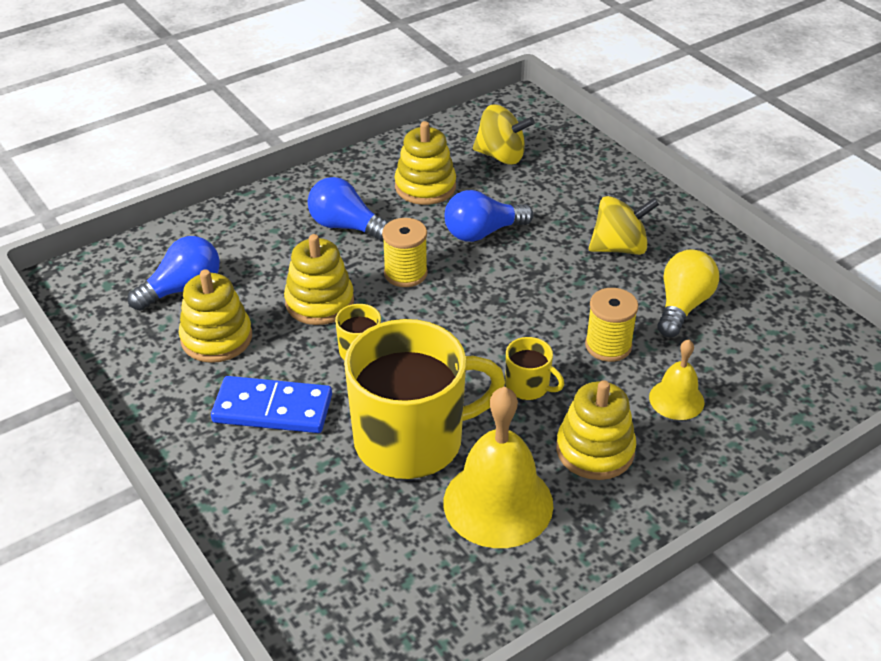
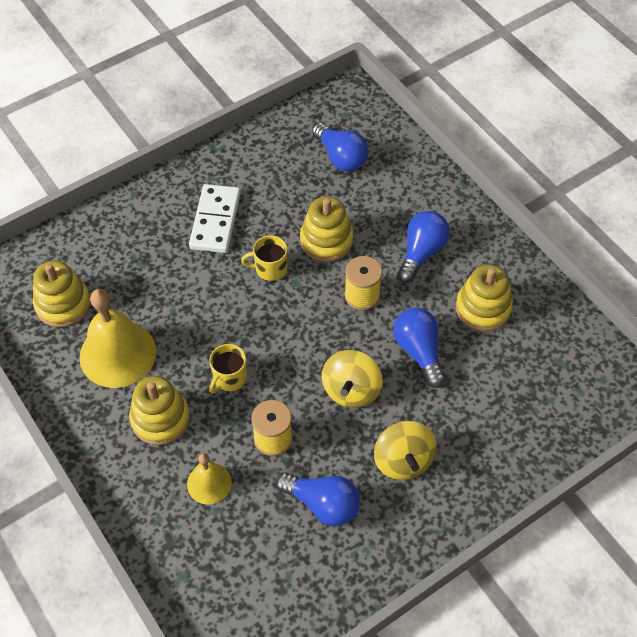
camera: 90 degrees right, 15 degrees up
(216, 338) = (287, 182): yellow stacking toy -> yellow stacking toy (63, 304)
(273, 409) = (215, 221): blue domino -> white domino
(412, 440) = (180, 302): yellow mug -> none
(501, 156) = (538, 369): yellow spinning top -> yellow spinning top (351, 390)
(682, 306) = (323, 504): yellow light bulb -> blue light bulb

